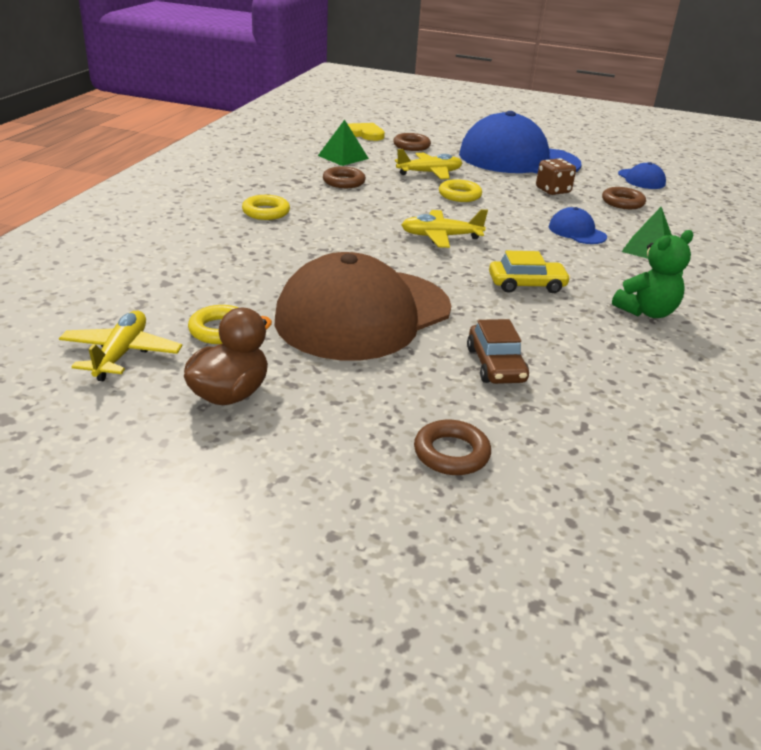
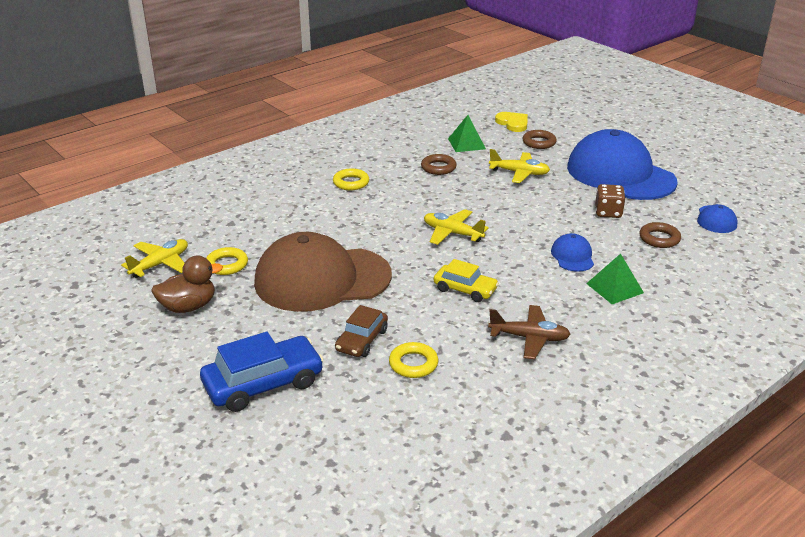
camera: 35 degrees right, 0 degrees up
(451, 453) = (263, 383): brown ring -> blue car
(459, 195) = (517, 199): yellow ring -> yellow ring (413, 364)
(646, 312) = (529, 338): green teddy bear -> brown plane

